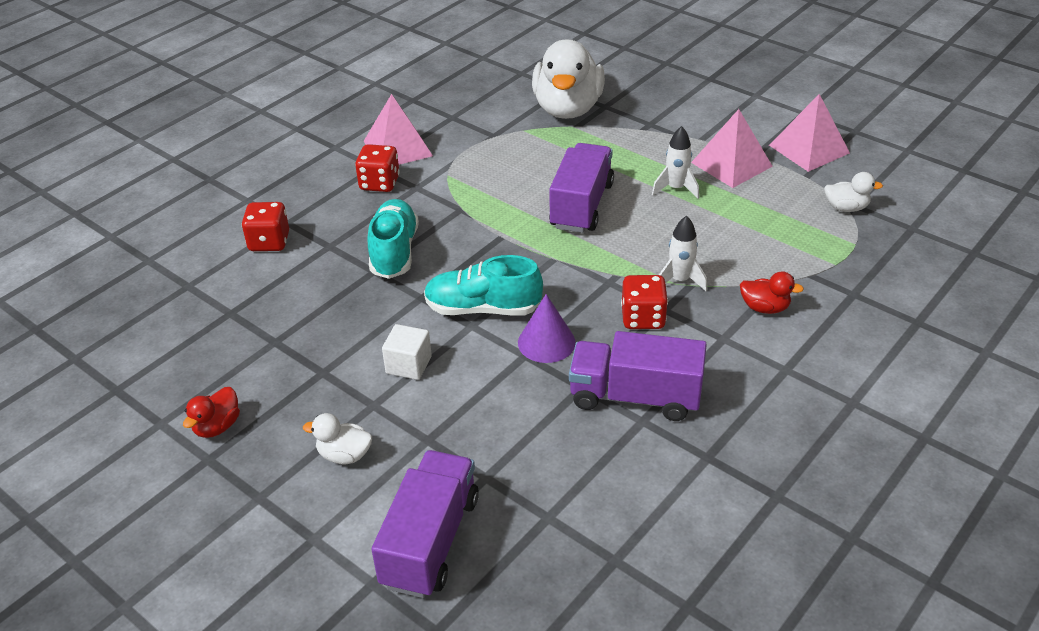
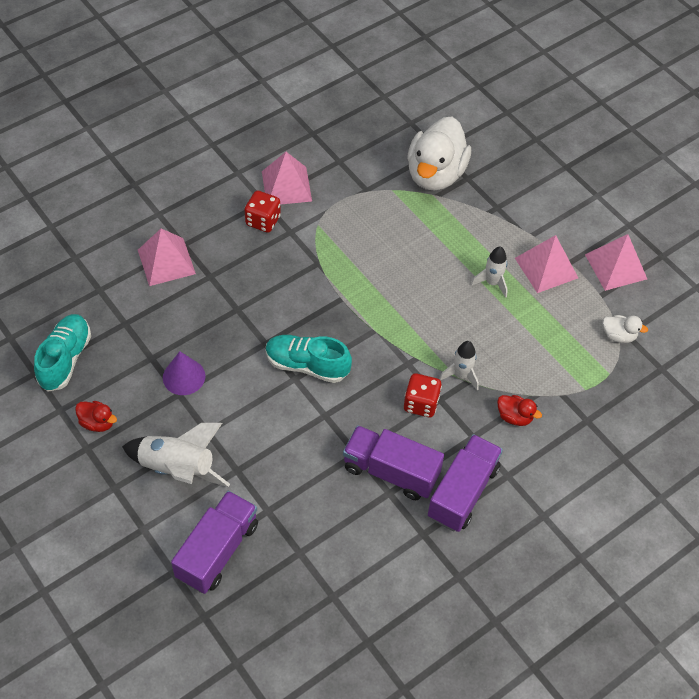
camera: 10 degrees right, 15 degrees up
(217, 426) = (97, 423): red duck -> red duck turned 105 degrees counterclockwise
(269, 242) = (166, 261): red dice -> pink pyramid
(344, 455) = (178, 468): white duck -> white rocket
(394, 252) = (256, 294): turquoise shoe -> turquoise shoe (65, 359)
(408, 365) = (240, 403): white cube -> none
(546, 342) = (343, 408): purple cone -> purple cone (184, 376)
(581, 205) = (412, 282): purple truck -> purple truck (463, 492)

